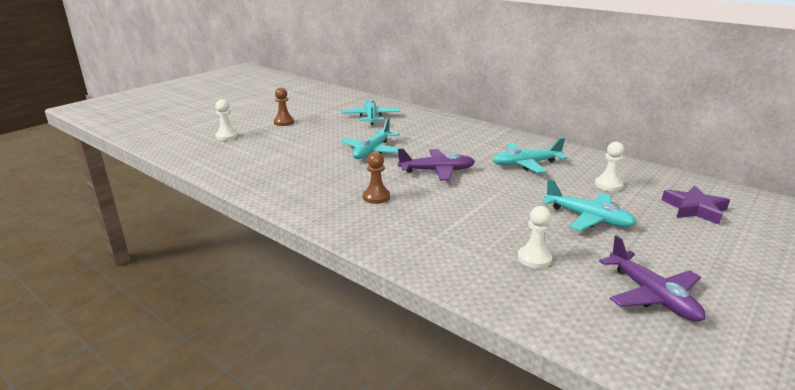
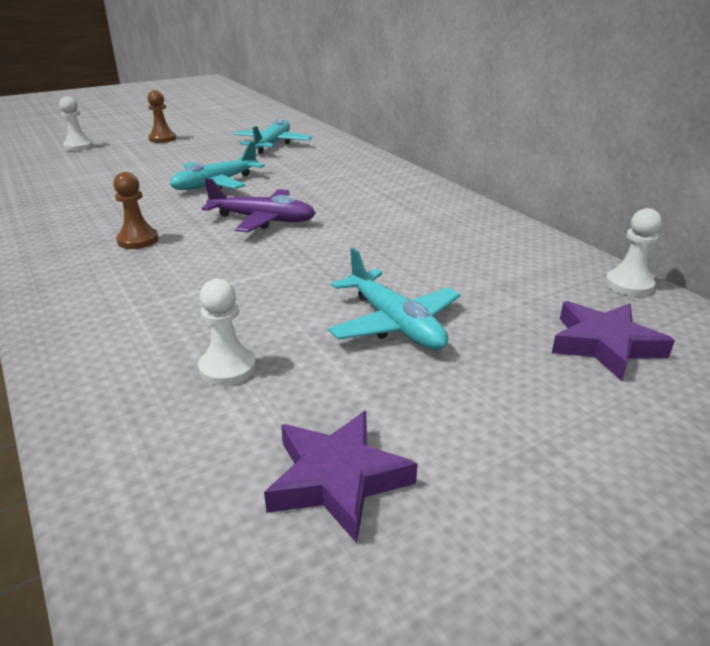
camera: 20 degrees right, 5 degrees up
(525, 164) = (400, 230): turquoise plane -> none
(608, 185) = (494, 280): white pawn -> white pawn (629, 284)
(652, 296) = (337, 479): purple plane -> purple star

